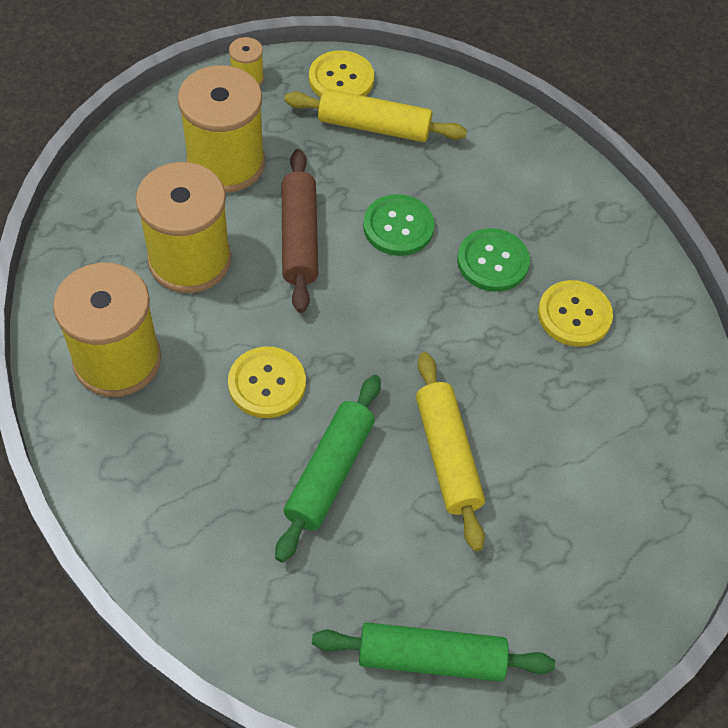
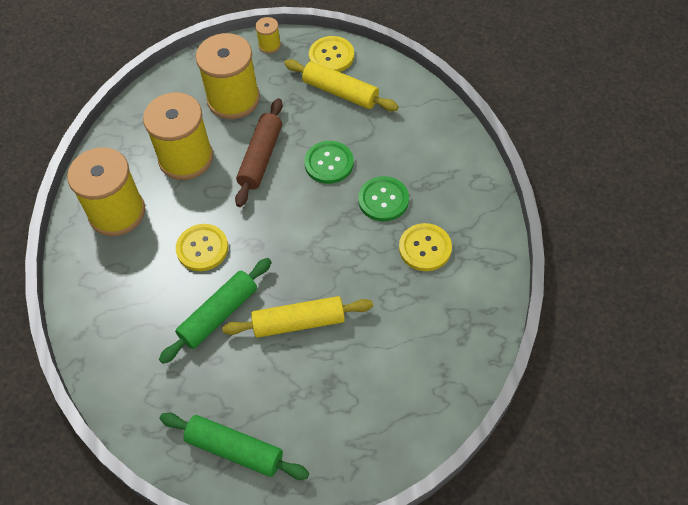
camera: 25 degrees right, 0 degrees up
(447, 455) = (299, 322): yellow rolling pin -> yellow rolling pin turned 75 degrees clockwise

